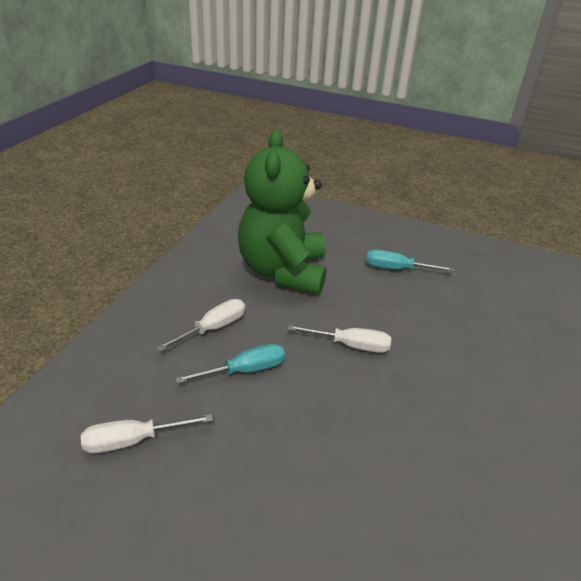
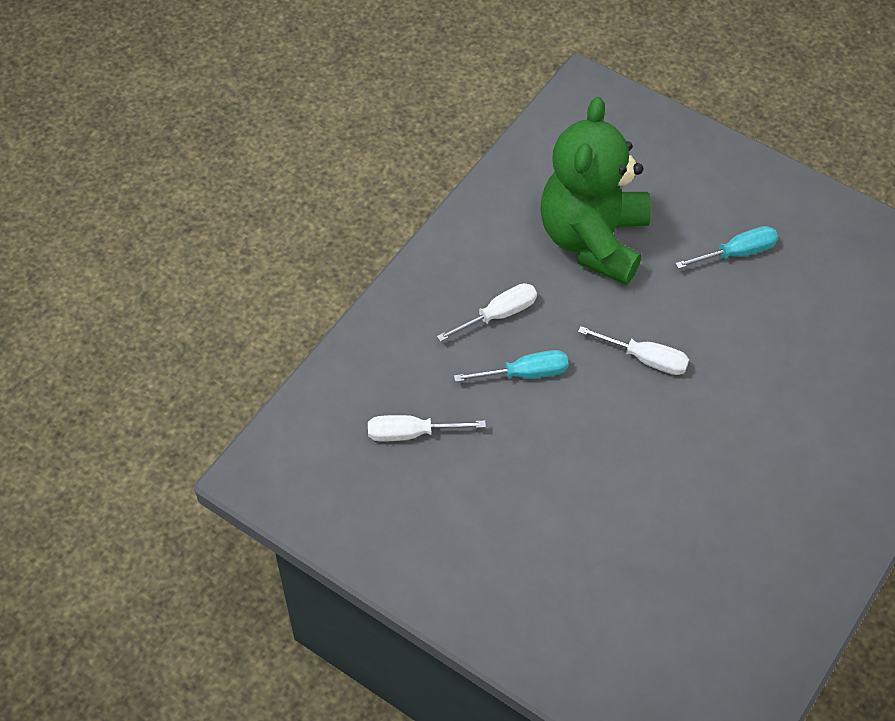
camera: 15 degrees right, 20 degrees up
(396, 269) = (737, 253): turquoise screwdriver -> turquoise screwdriver turned 135 degrees clockwise

